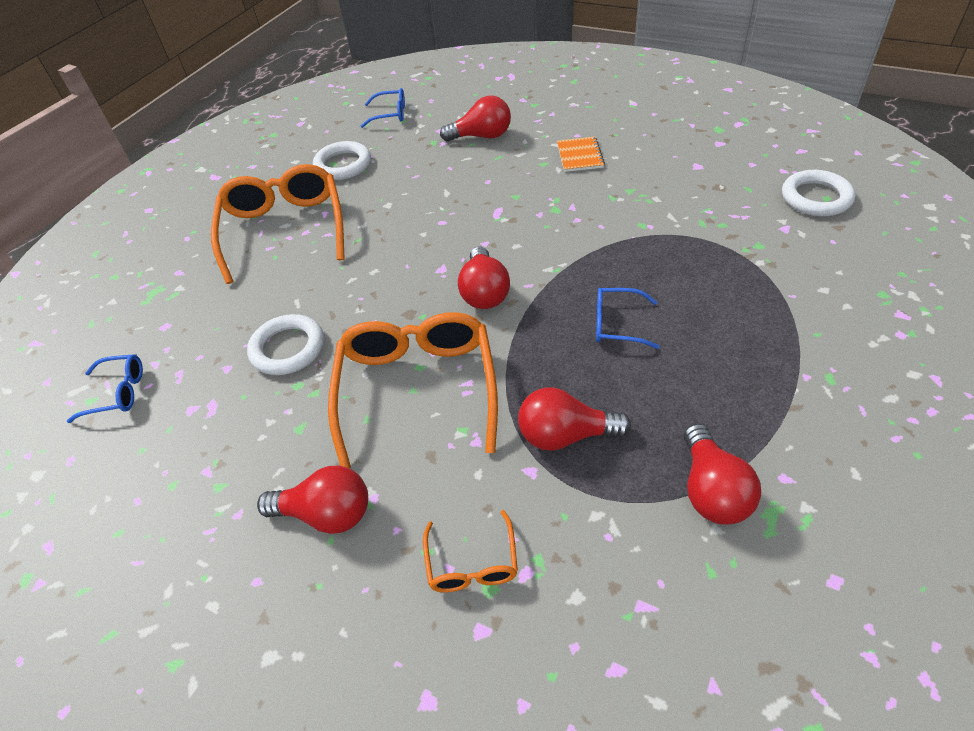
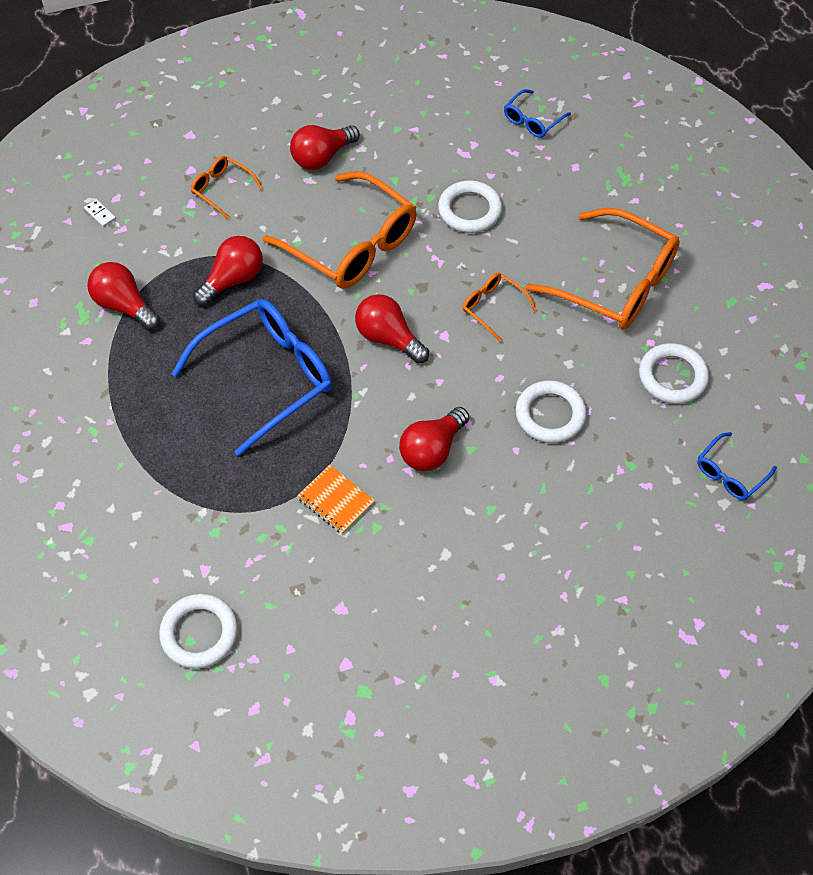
camera: 130 degrees right, 10 degrees up
(382, 265) = (493, 308): none -> orange glasses
(441, 186) = (550, 415): none -> white ring
(482, 136) = (593, 506): red light bulb -> red light bulb (432, 450)
(580, 156) = (466, 544): orange notebook -> orange notebook (336, 500)
(617, 324) = (267, 377): blue glasses -> blue glasses, size x2.12
(658, 657) = (100, 214): none -> white domino

